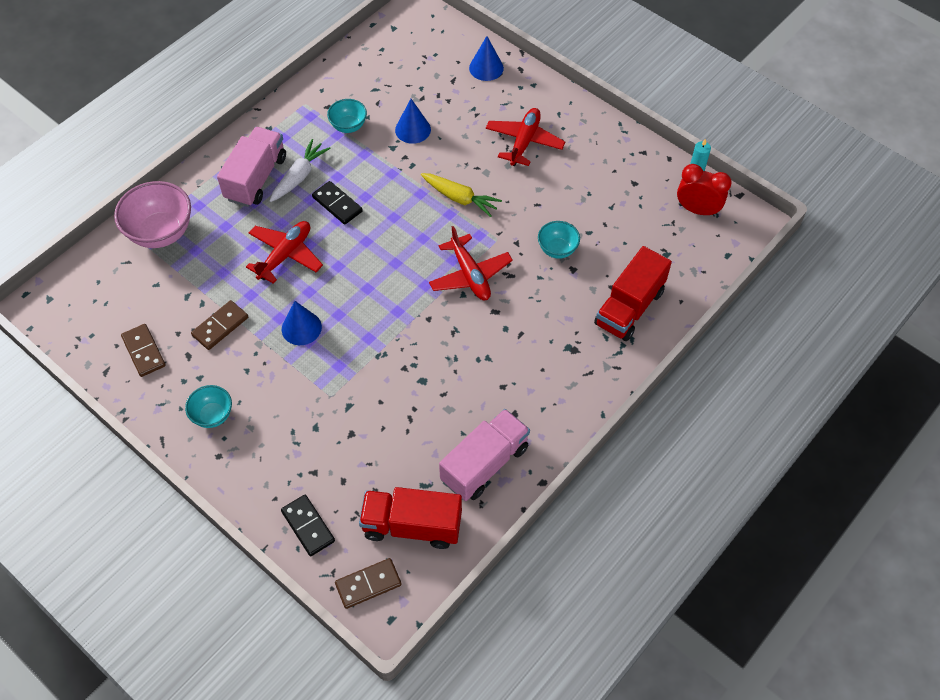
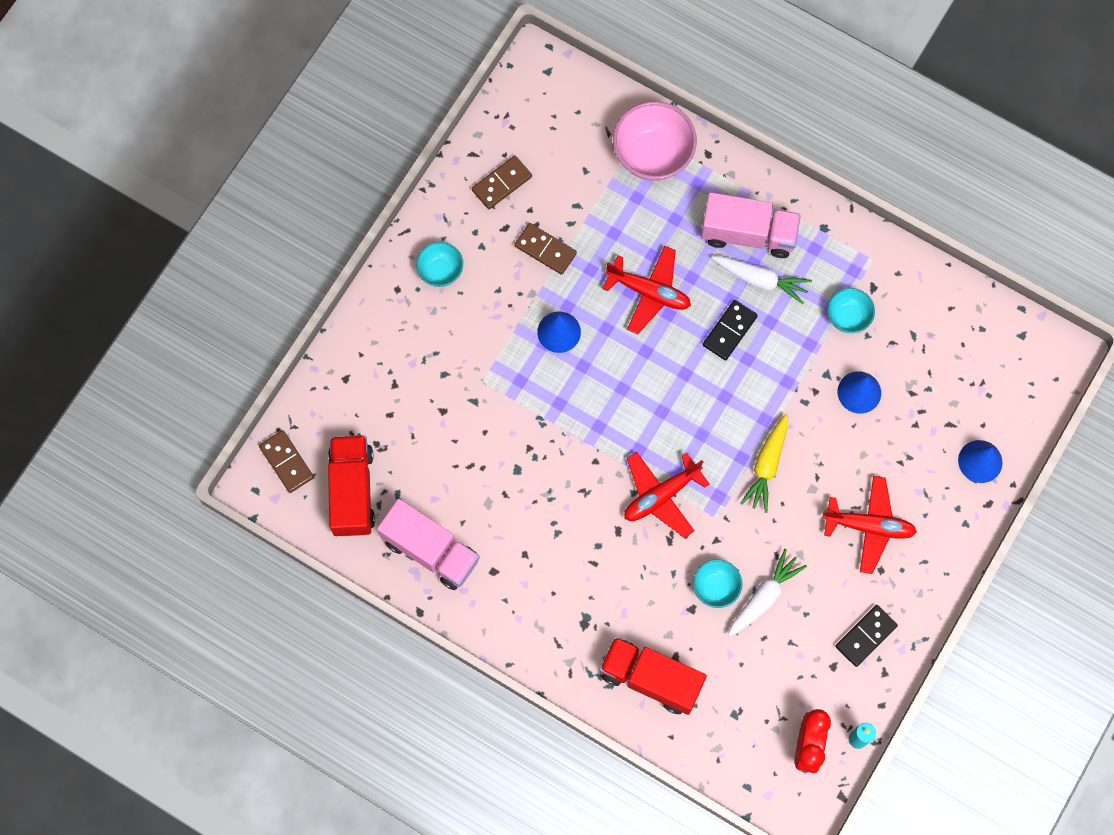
camera: 80 degrees right, 15 degrees up
(308, 526) = (336, 392): black domino -> black domino (865, 636)
(570, 218) = (764, 597): none -> white carrot

